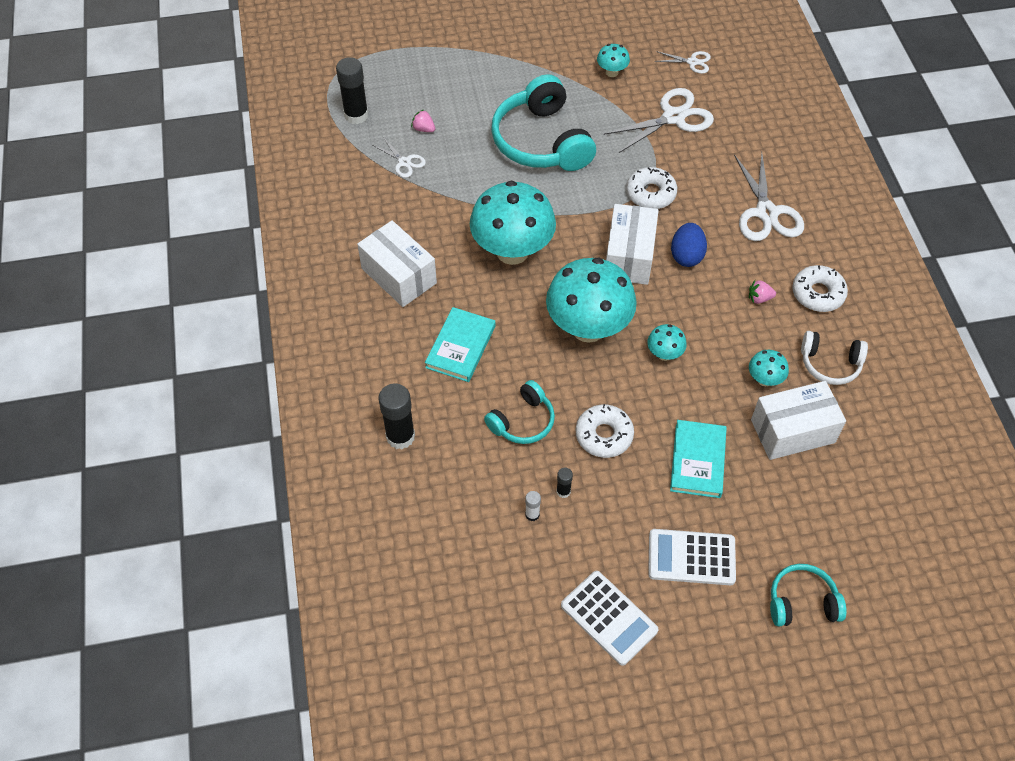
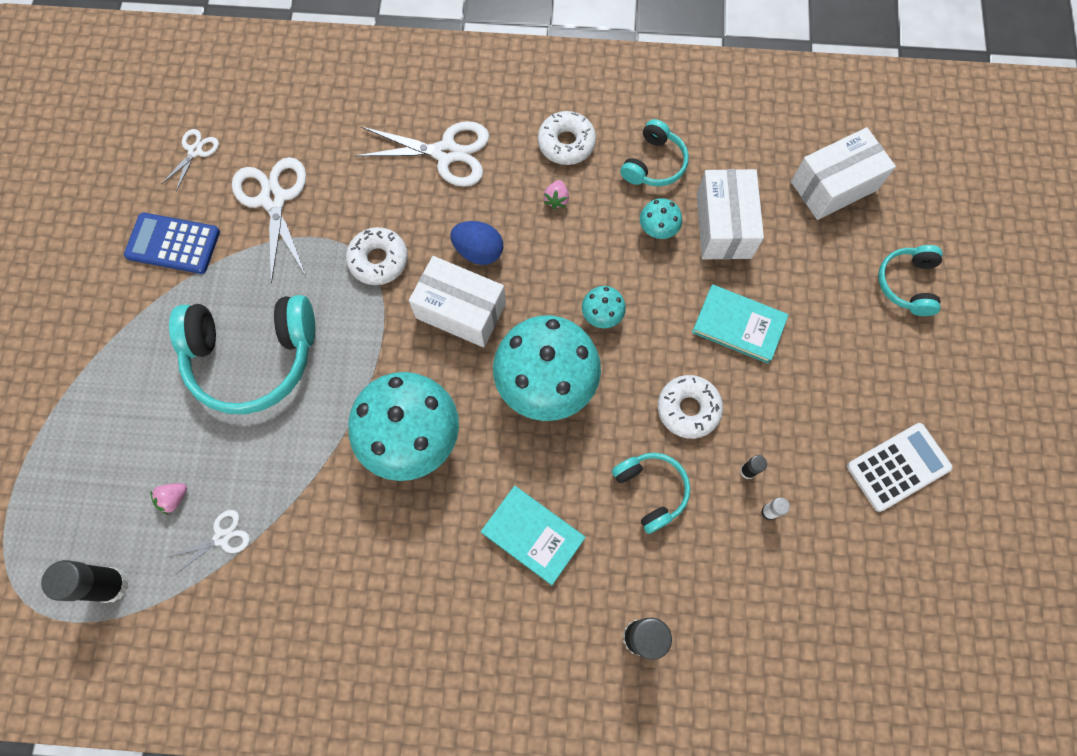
camera: 75 degrees left, 15 degrees up
(399, 276) = (405, 586): white box -> white box (833, 186)
(612, 72) = (173, 244): turquoise mushroom -> blue calculator
(691, 557) = (845, 367): white calculator -> none
(830, 364) = (654, 164): white headphones -> turquoise headphones

